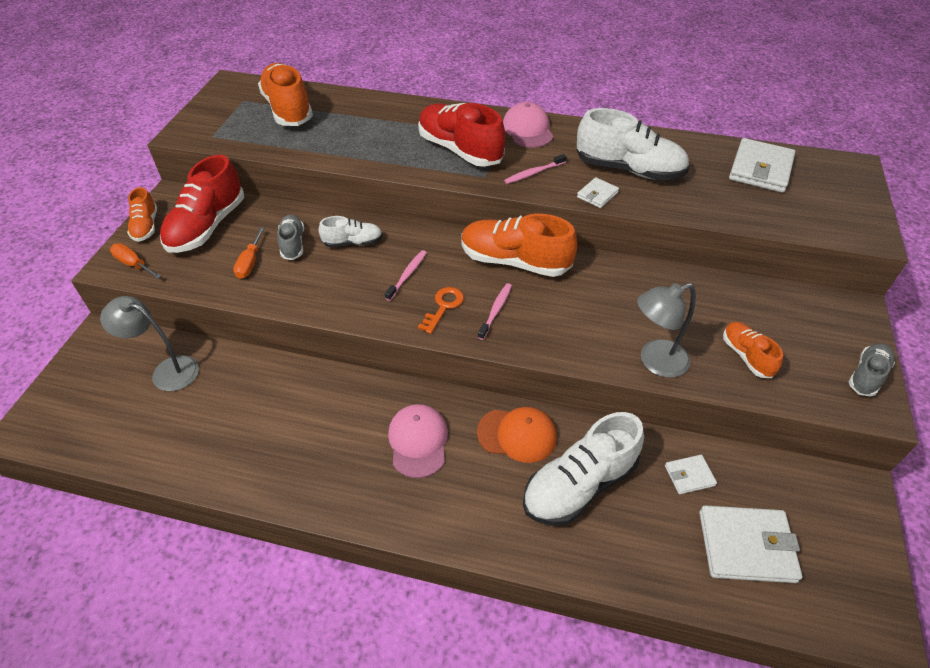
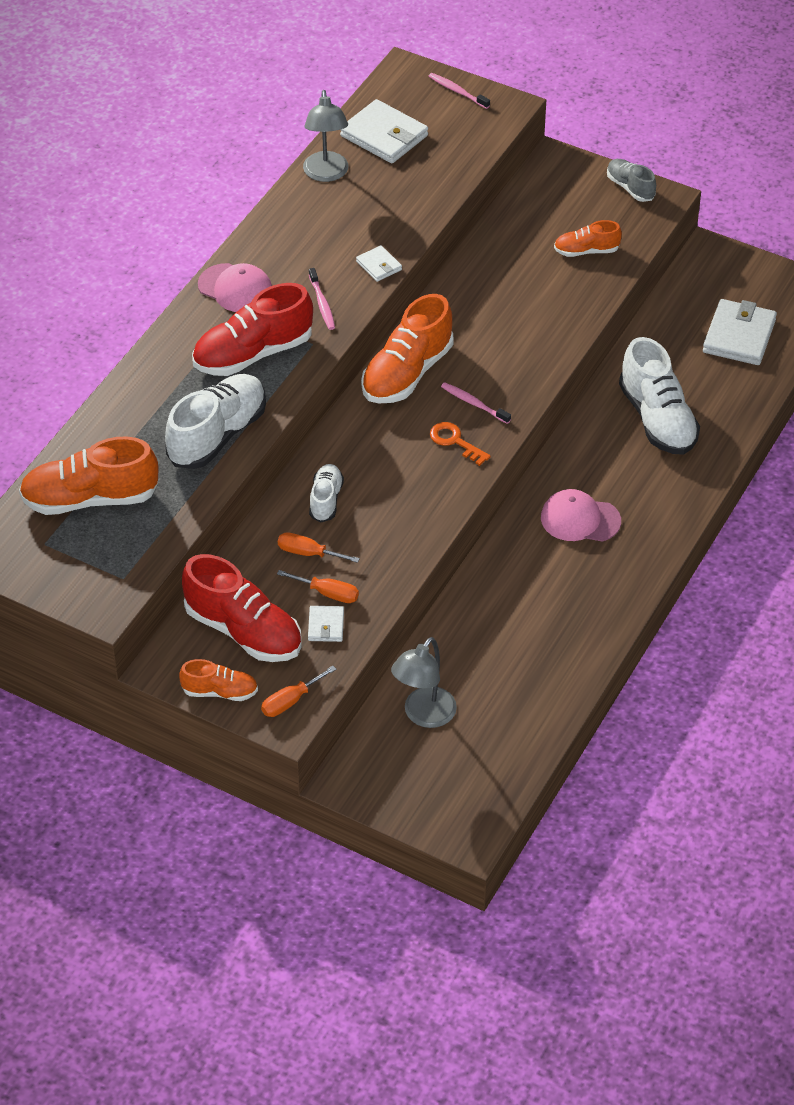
camera: 75 degrees left, 0 degrees up
(293, 244) = (308, 553): grey shoe -> orange screwdriver
(407, 275) = (397, 462): pink toothbrush -> pink toothbrush (457, 91)
(517, 435) = (593, 447): orange cap -> none
(528, 129) = (235, 288): pink cap -> pink cap turned 150 degrees counterclockwise
(628, 170) = (346, 230): white shoe -> white shoe (217, 435)
(655, 362) = (574, 311): grey lamp -> grey lamp (326, 174)
(689, 476) = (668, 347): white wallet -> white wallet (326, 626)

